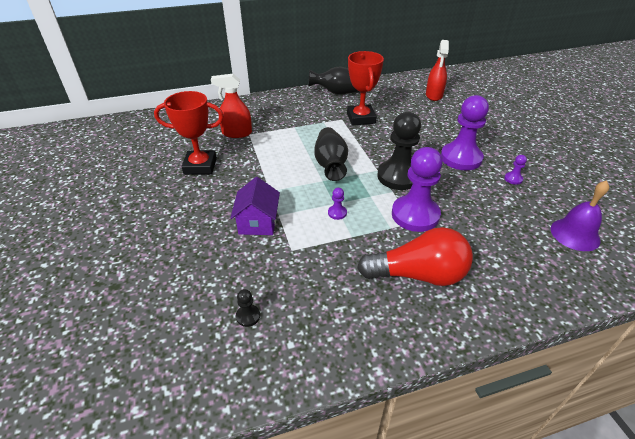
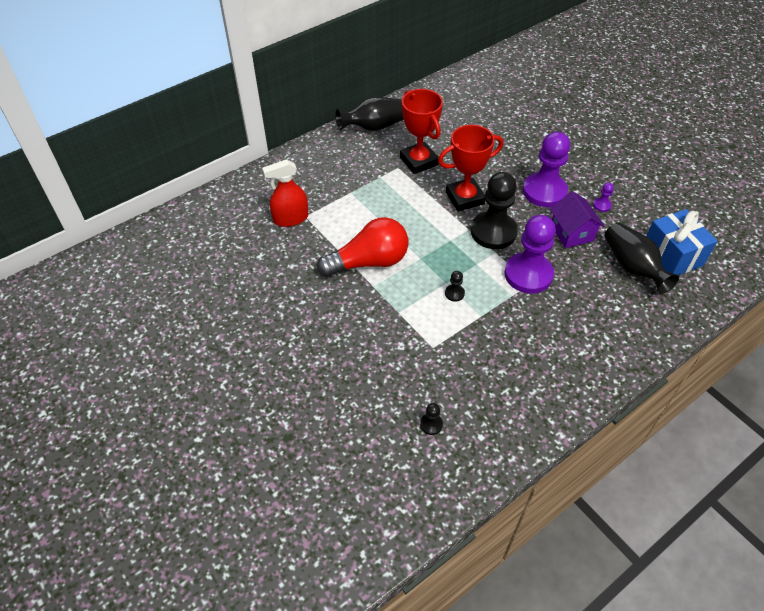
camera: 20 degrees left, 10 degrees up
(200, 166) = (278, 275): red trophy -> red trophy (465, 198)
(258, 222) = (383, 327): purple house -> purple house (572, 233)
(330, 164) = (418, 235): black vase -> black vase (632, 267)
(337, 213) = (454, 293): purple pawn -> black pawn
(418, 275) = (556, 338): red light bulb -> red light bulb (369, 262)
(434, 95) = (483, 106): red spray bottle -> none
(575, 234) = (672, 255): purple bell -> blue gift

